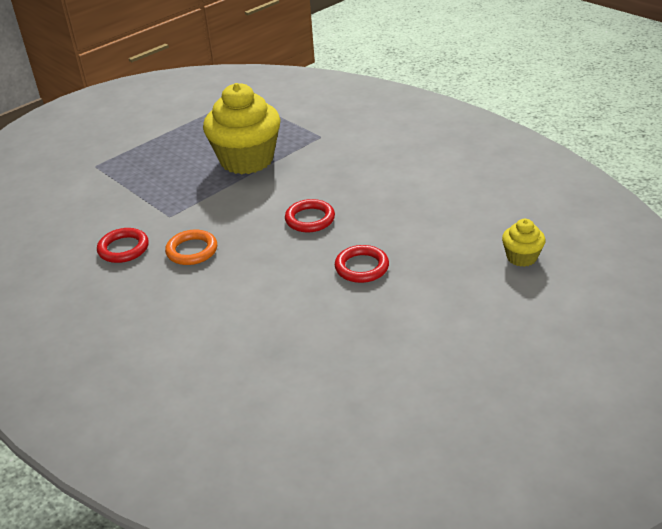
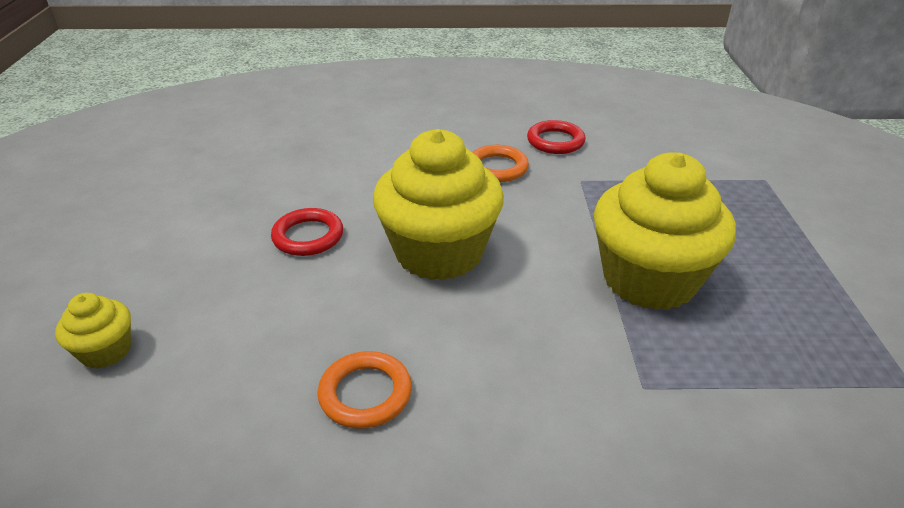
camera: 130 degrees right, 0 degrees up
(310, 219) = (439, 253): red ring -> yellow cupcake
(421, 182) = (365, 393): none -> orange ring

